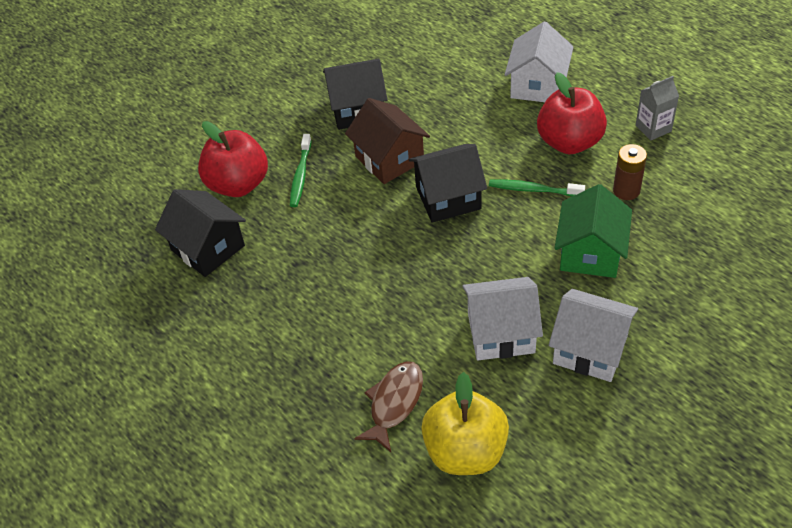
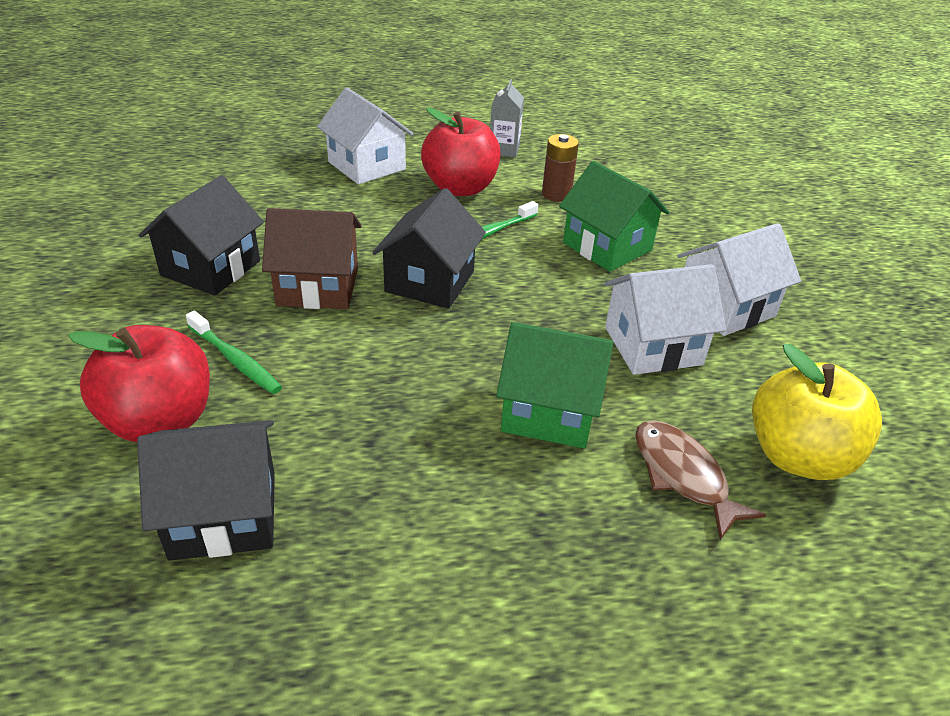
camera: 60 degrees left, 10 degrees down
(389, 318) = (549, 411): none -> green house
(501, 333) = (652, 346): white house -> white house turned 45 degrees clockwise

